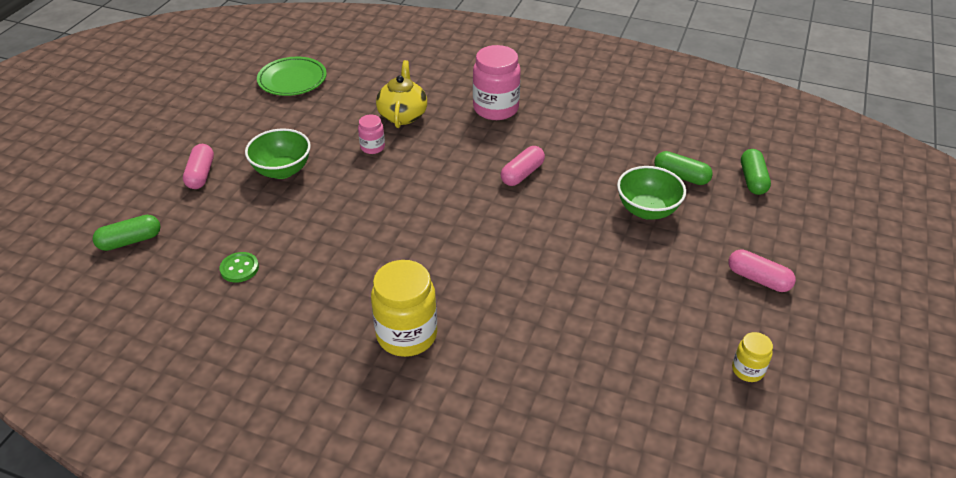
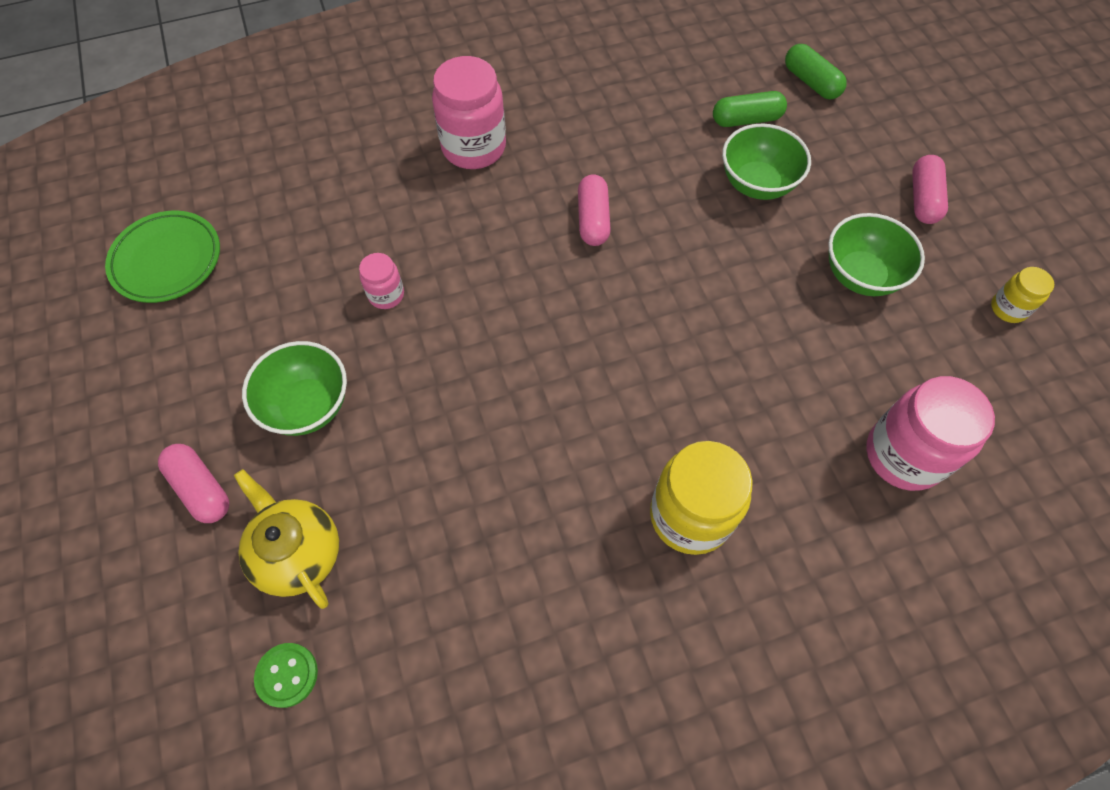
camera: 40 degrees left, 20 degrees up
(130, 241) = (216, 659): green capsule -> none
(239, 268) = (410, 583): green button -> green button (287, 675)
(403, 115) = (374, 225): yellow teapot -> yellow teapot (298, 552)
(571, 394) = (903, 455): none -> pink jar
(659, 291) = (860, 275): none -> green bowl
(758, 279) = (923, 199): pink capsule -> pink capsule turned 75 degrees counterclockwise

